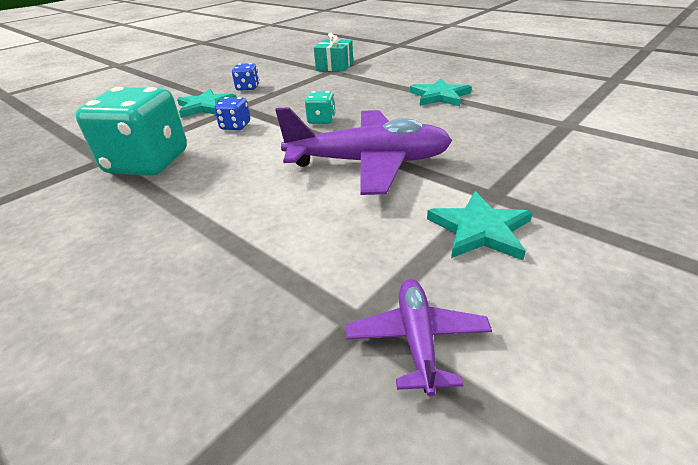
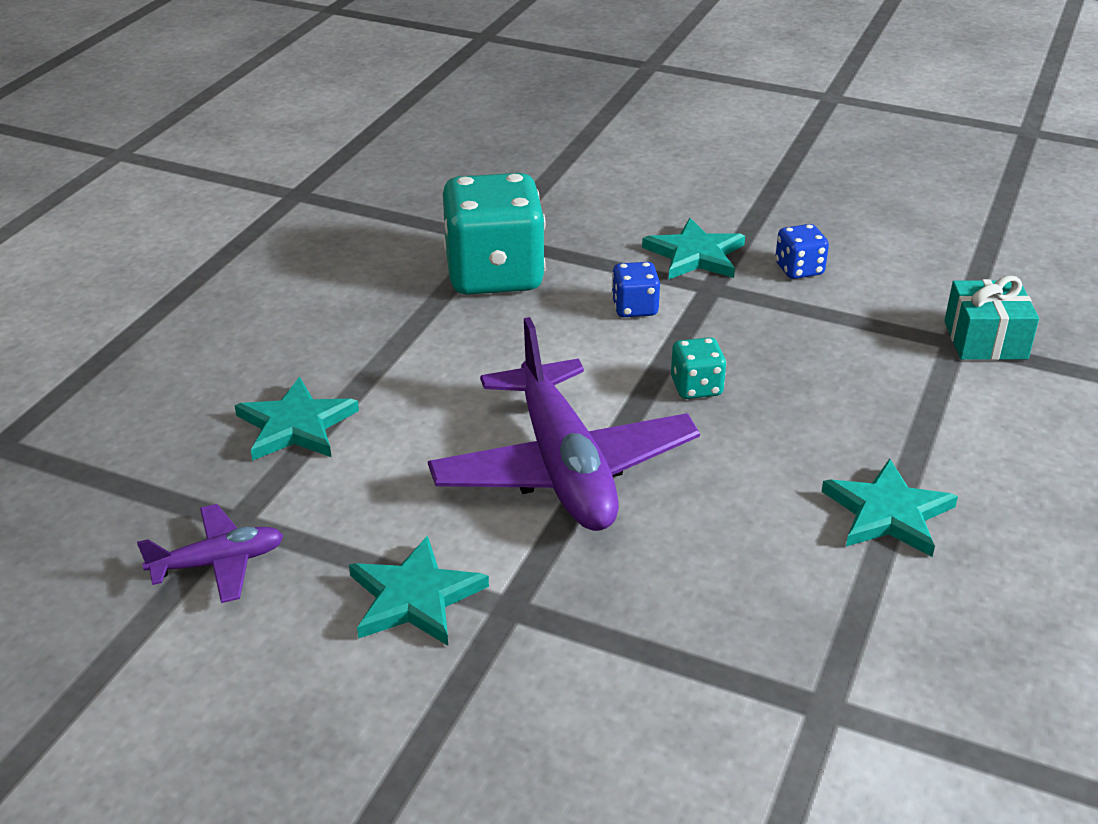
camera: 70 degrees right, 0 degrees up
(244, 271) = (296, 425): none -> turquoise star

